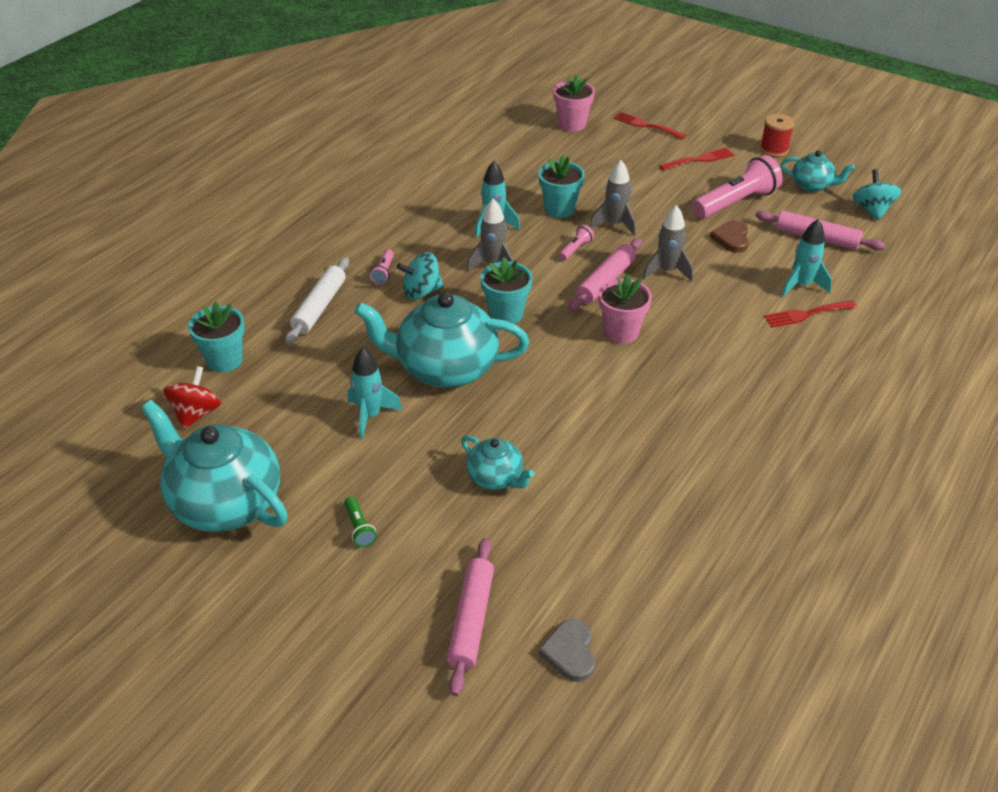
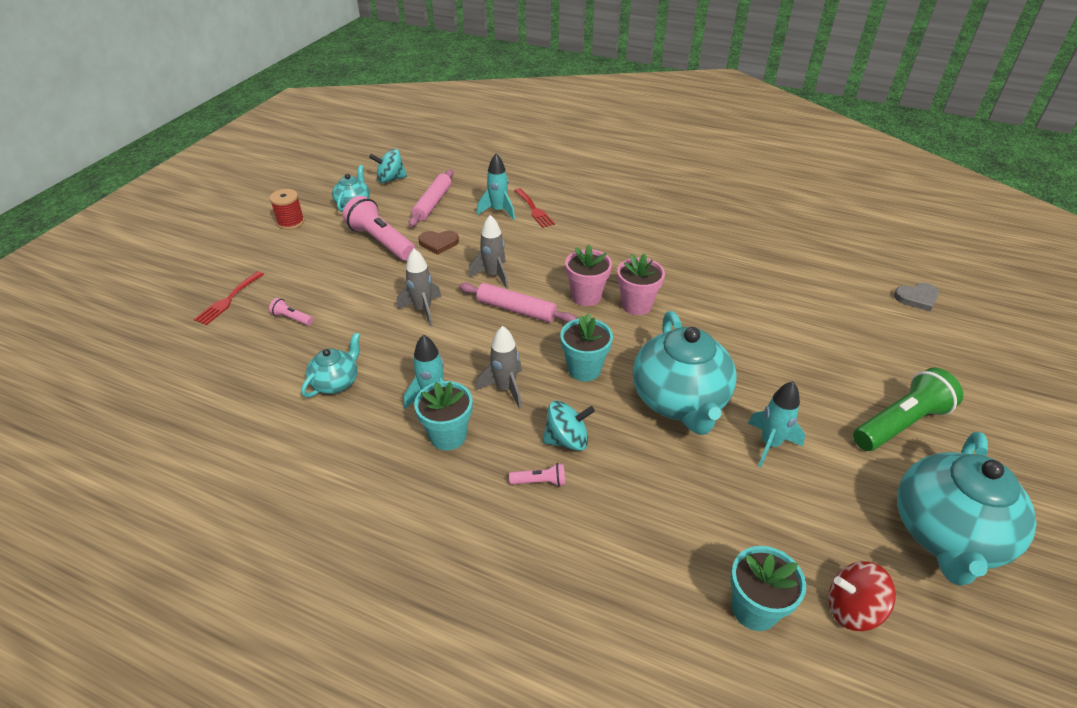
camera: 100 degrees left, 0 degrees up
(319, 307) = (622, 532): white rolling pin -> none
(359, 528) = (901, 424): green flashlight -> green flashlight, size x2.24
(421, 292) = (567, 440): turquoise spinning top -> turquoise spinning top turned 75 degrees counterclockwise
(471, 620) = (931, 345): pink rolling pin -> none
(496, 478) = (793, 349): turquoise teapot -> turquoise teapot (336, 382)
(559, 209) = (396, 350): turquoise flower pot -> turquoise flower pot (448, 436)
(572, 124) = (213, 356): pink flower pot -> pink flower pot (636, 305)
(575, 249) = (468, 332): pink flashlight -> pink flashlight (292, 318)
(700, 159) = (304, 263): red fork -> none

